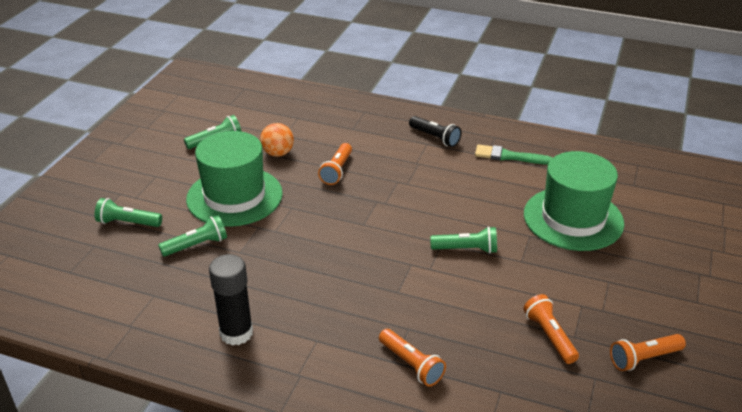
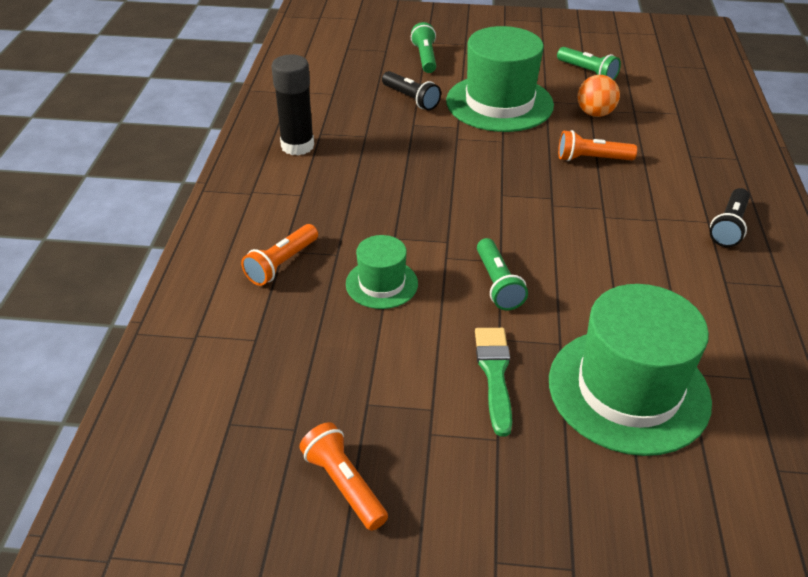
camera: 75 degrees right, 5 degrees up
(196, 245) = (411, 99): green flashlight -> black flashlight
(451, 308) = (381, 284): none -> green hat
(509, 156) = (741, 305): green brush -> green brush (494, 374)
(549, 336) = (359, 378): orange flashlight -> none

